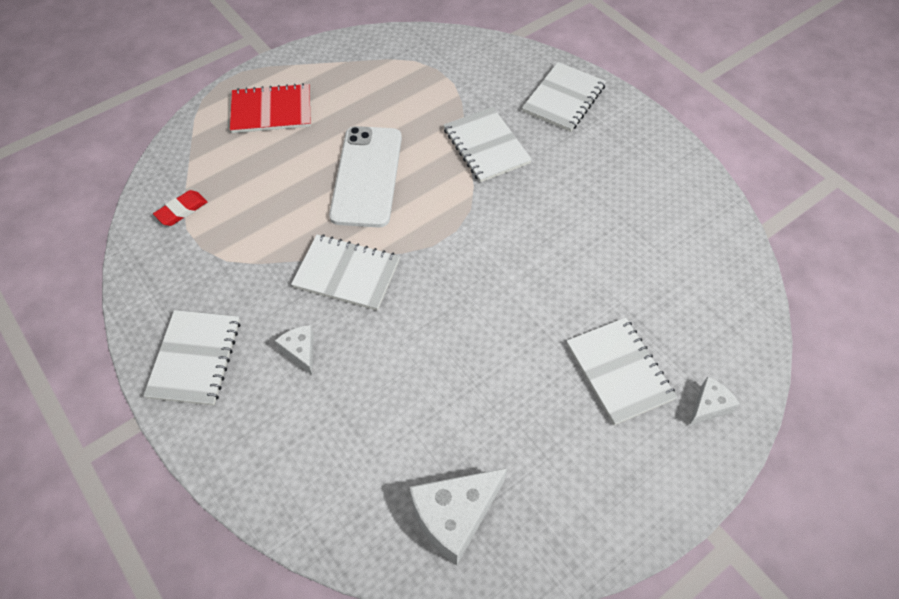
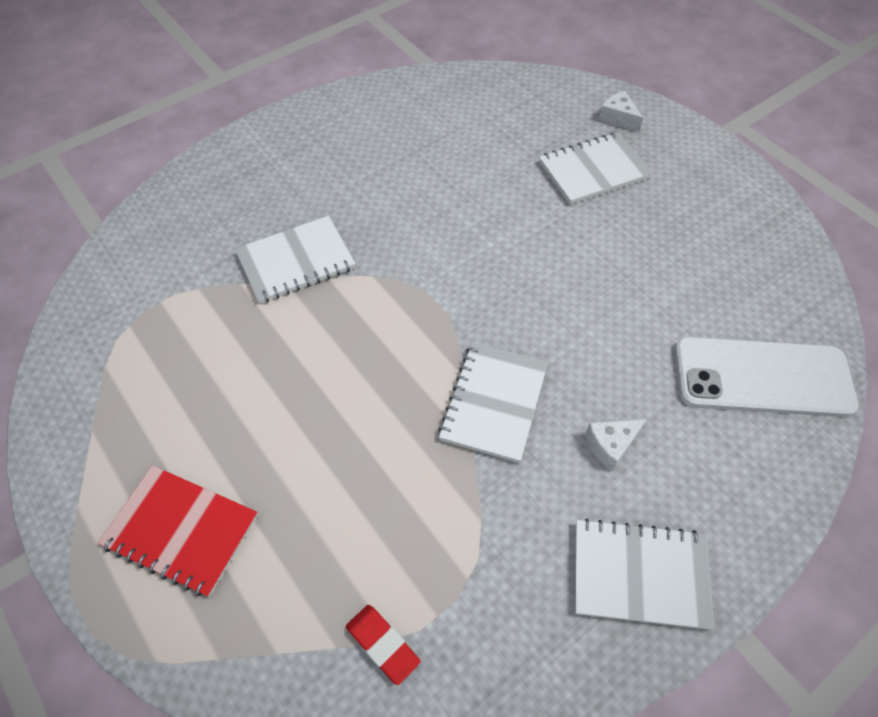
camera: 90 degrees left, 0 degrees up
(271, 111) = (181, 531): red notebook -> red notebook turned 60 degrees counterclockwise
(367, 176) = (333, 388): white phone -> white phone (762, 377)
(454, 516) = (767, 294): white cheese -> none
(563, 99) = (228, 187): white notebook -> none

